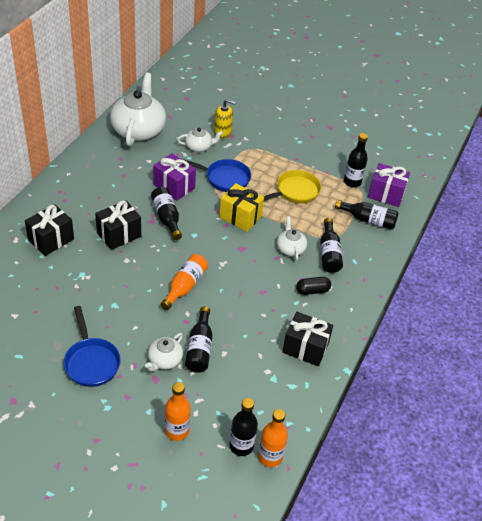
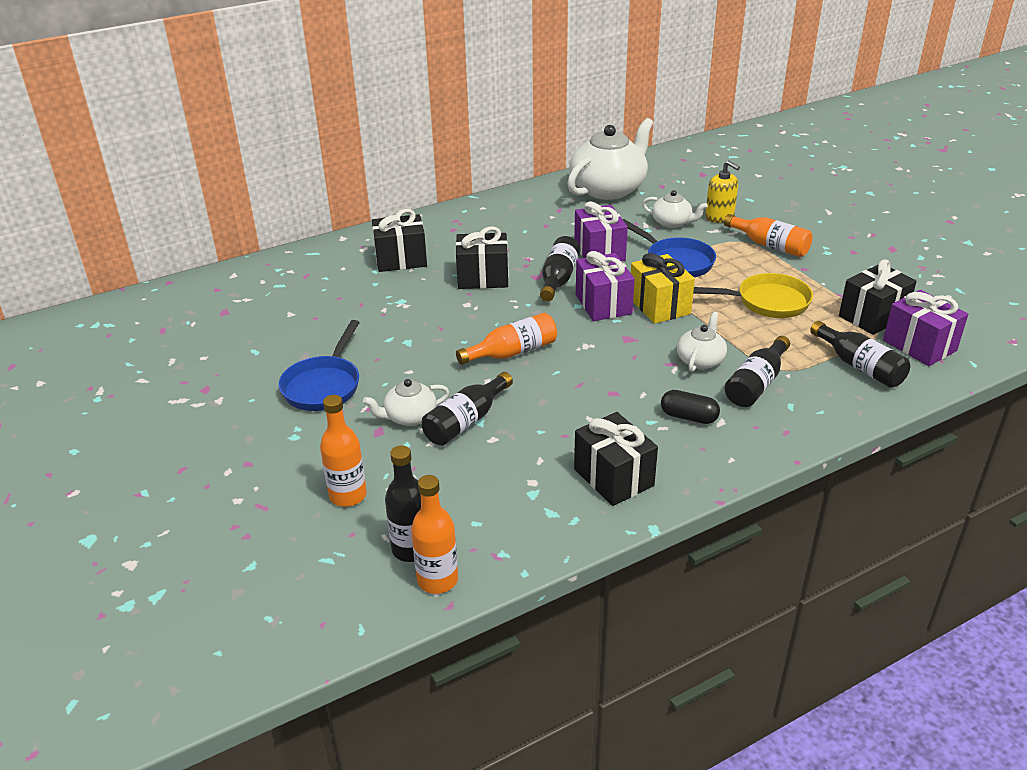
camera: 40 degrees right, 10 degrees down
(208, 228) = (603, 304): none -> purple gift
(266, 147) = (770, 245): none -> orange bottle
(352, 182) = (872, 316): black bottle -> black gift

